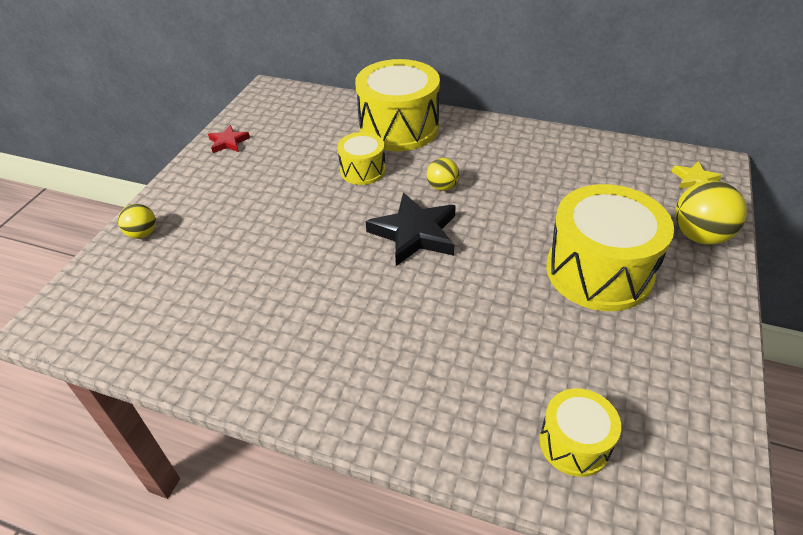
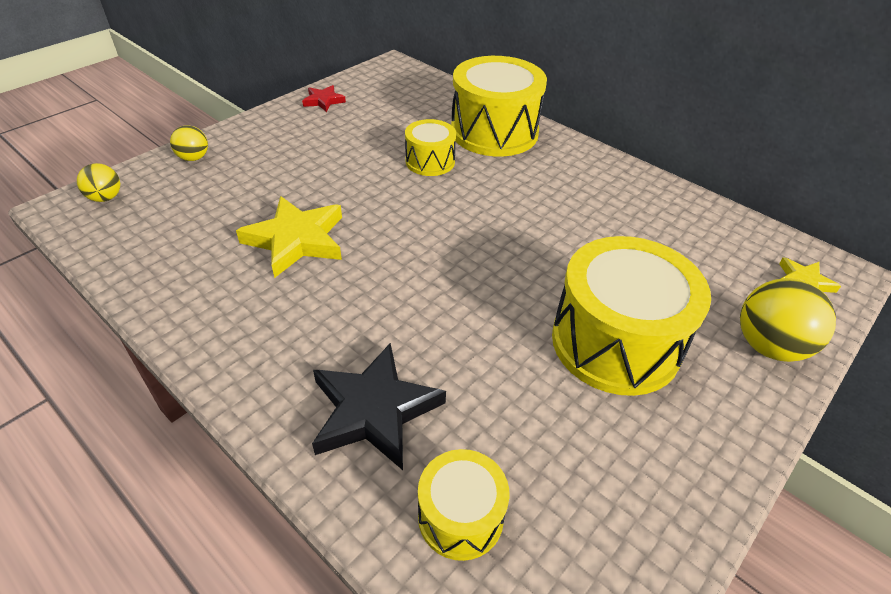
camera: 20 degrees right, 0 degrees up
(296, 277) = (296, 240): none -> yellow star
(414, 233) = (439, 237): black star -> black star (374, 410)
(442, 187) = (499, 201): yellow ball -> yellow ball (106, 198)

